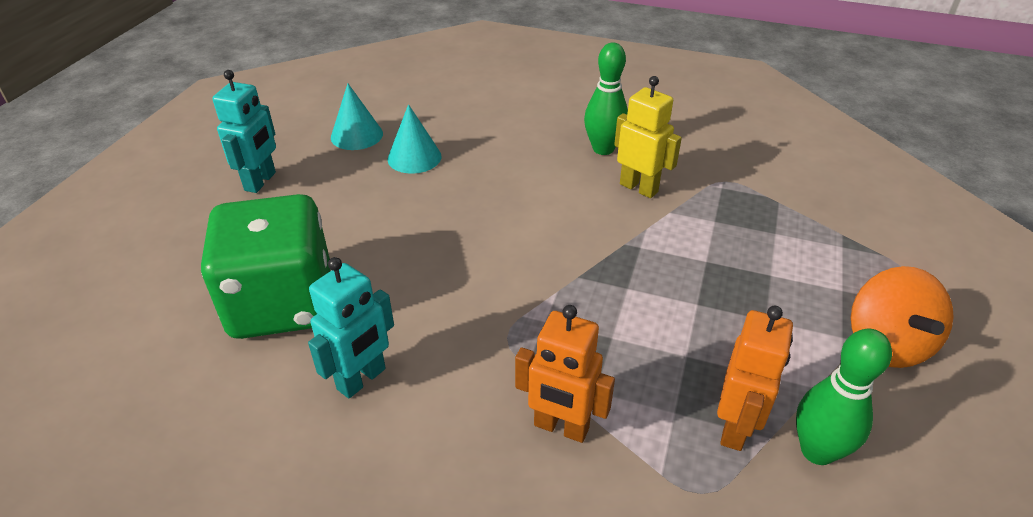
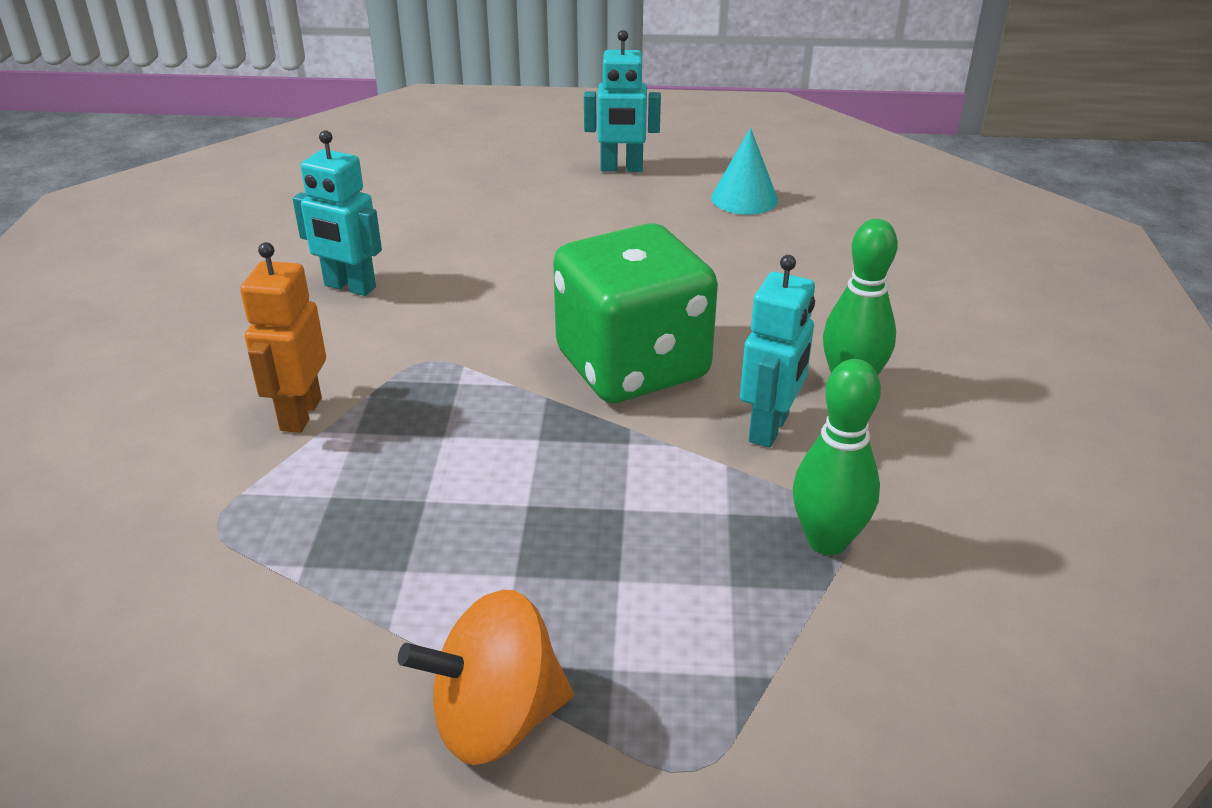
camera: 75 degrees right, 5 degrees down
(282, 303) = (440, 225): green dice -> green dice (632, 366)
(414, 157) = (724, 243): turquoise cone -> none
(639, 188) = (769, 428): yellow robot -> turquoise robot
(735, 428) = (310, 548): orange robot -> none
(817, 451) = (277, 626): green bowling pin -> green bowling pin (827, 540)

